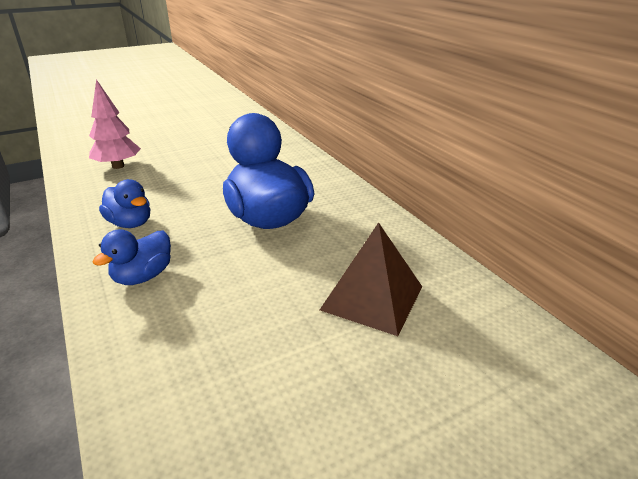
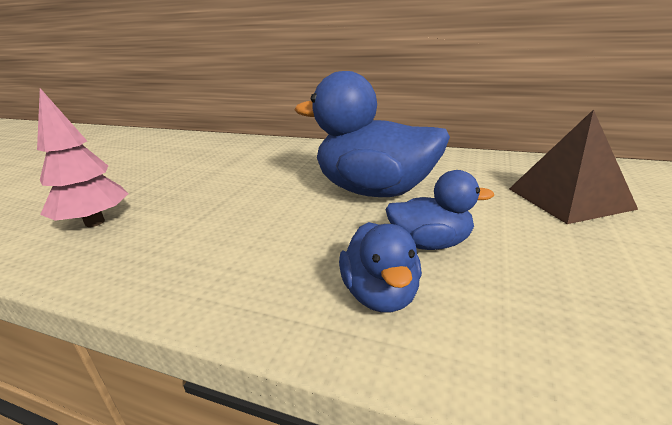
camera: 40 degrees left, 5 degrees down
(130, 223) = (243, 260): blue duck -> blue duck (430, 243)

